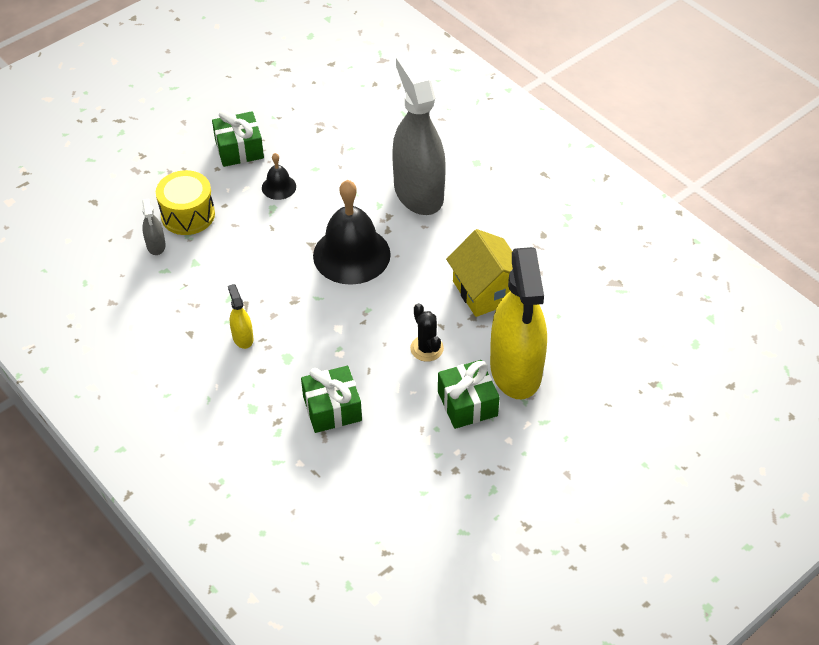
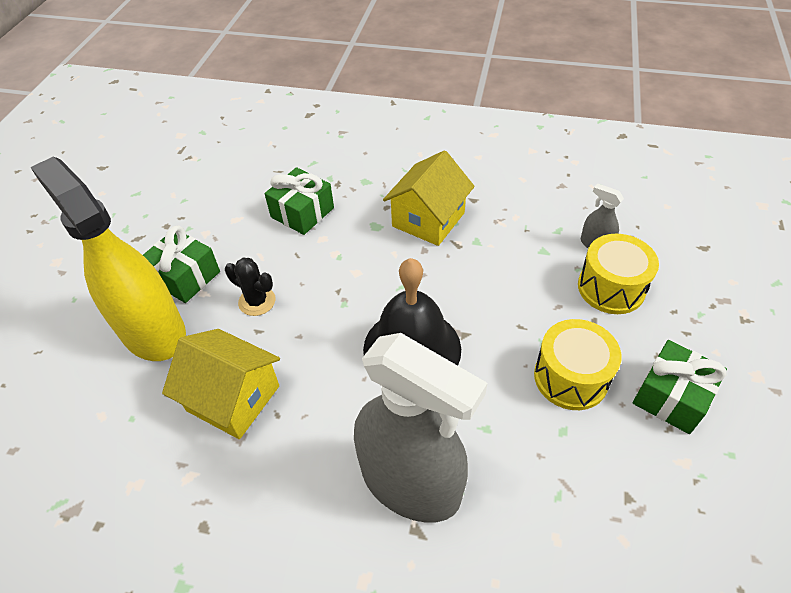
camera: 145 degrees right, 0 degrees up
(242, 337) = (428, 219): yellow spray bottle -> yellow house
(279, 187) = (571, 377): black bell -> yellow drum

